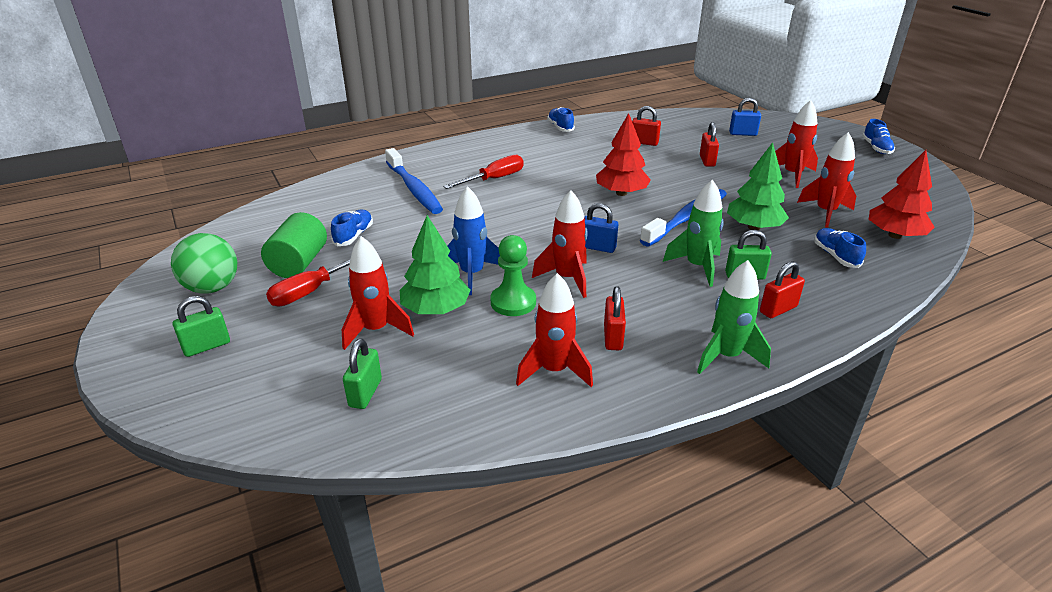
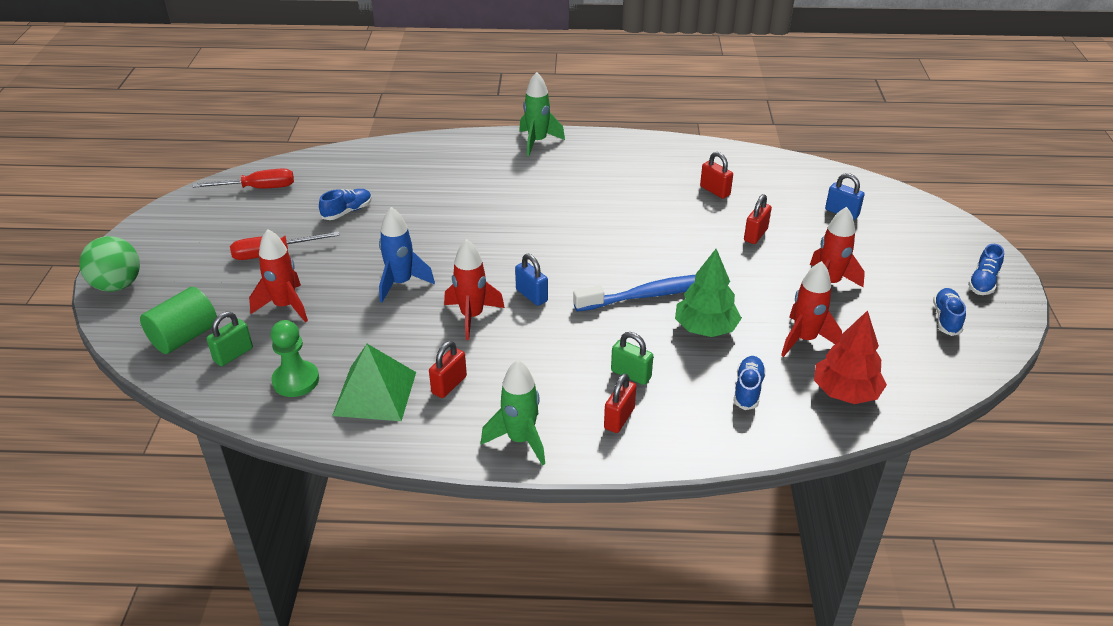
camera: 30 degrees right, 5 degrees up
(207, 346) = (169, 275): green padlock -> none
(212, 288) = (210, 225): green ball -> green ball (117, 285)
(299, 263) = (285, 224): green cylinder -> green cylinder (184, 337)
(414, 189) = (439, 178): blue toothbrush -> none
(436, 309) = (343, 305): green tree -> none
(494, 179) = (518, 189): red screwdriver -> red screwdriver (258, 188)
(513, 302) = (406, 322): green pawn -> green pawn (296, 380)
(554, 371) = (375, 393): red rocket -> green pyramid
(560, 127) = (649, 145): blue shoe -> blue shoe (946, 318)
(621, 193) = (620, 244): red tree -> none
(697, 267) = (597, 349): green rocket -> green rocket (537, 142)
(778, 309) = (619, 418): red padlock -> red padlock turned 60 degrees counterclockwise

